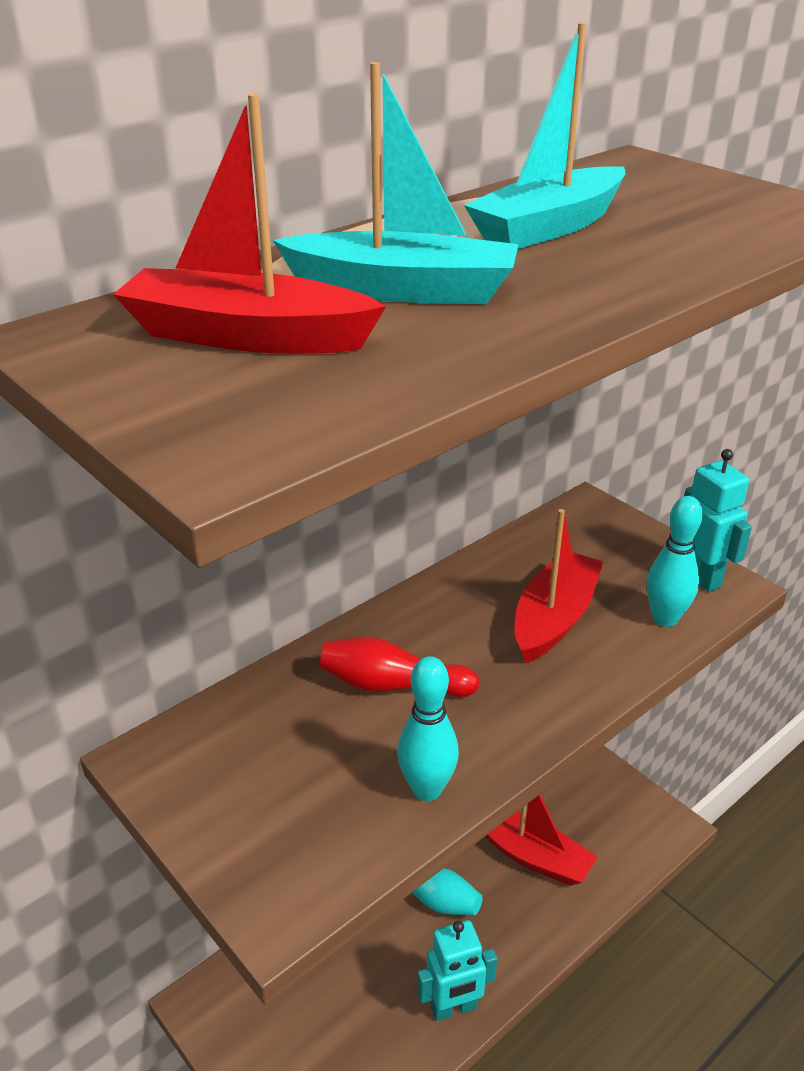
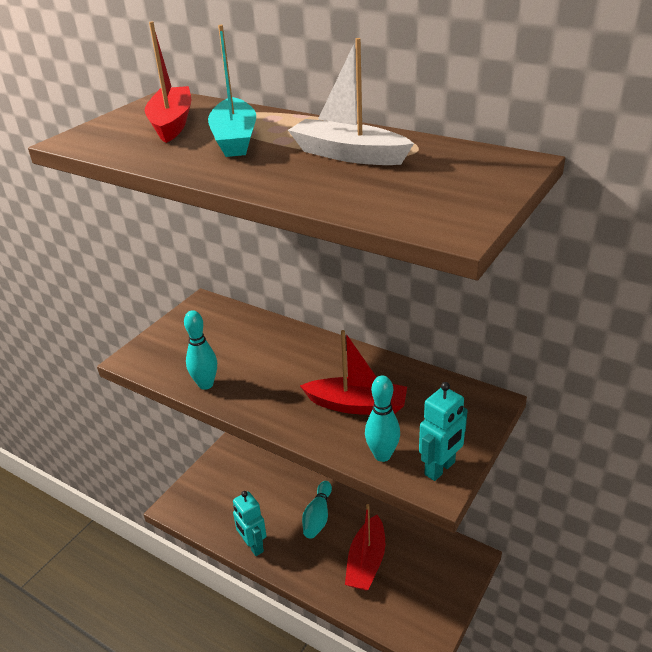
camera: 75 degrees right, 0 degrees up
(392, 685) = (273, 357): red bowling pin -> none
(548, 228) = (348, 155): turquoise boat -> white boat

